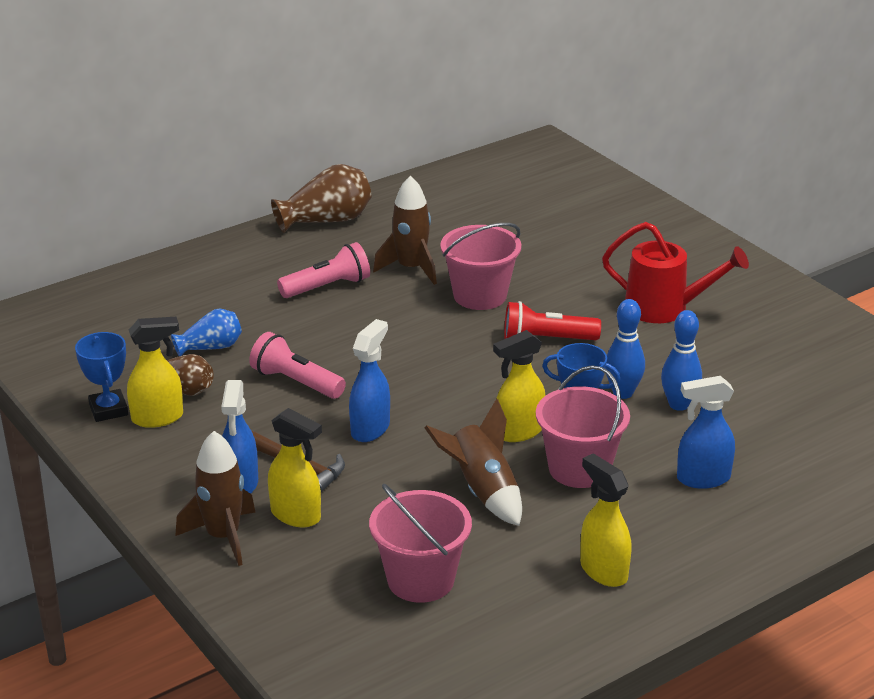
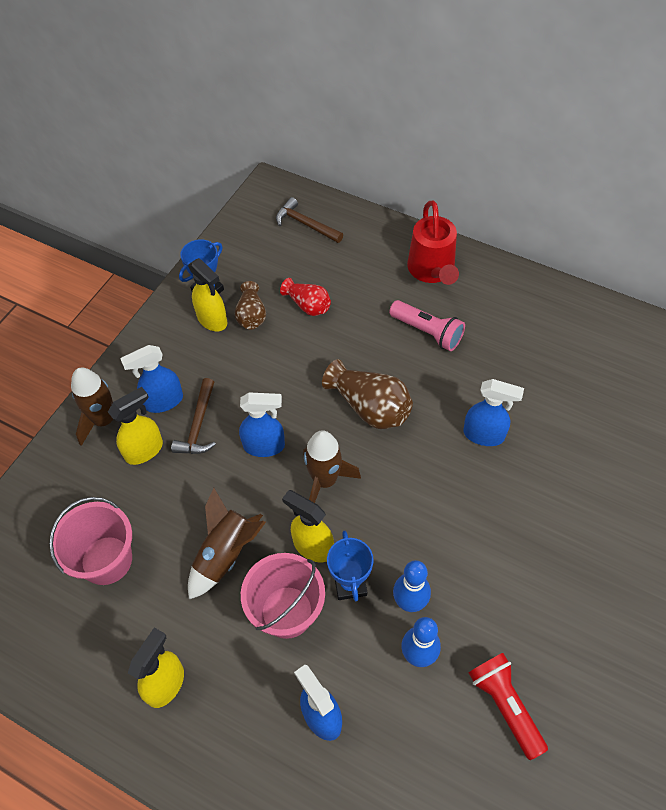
camera: 65 degrees right, 25 degrees up
(90, 315) = (305, 224): none -> brown hammer
(210, 347) = (308, 305): blue vase -> red vase
(296, 382) = (295, 374): pink flashlight -> none
(296, 515) = (144, 450): yellow spray bottle -> yellow spray bottle turned 135 degrees counterclockwise
(326, 220) = (517, 286): brown vase -> brown vase (370, 407)
(411, 268) = (490, 371): brown rocket -> brown rocket (325, 481)
(480, 295) = (484, 435): pink bucket -> blue spray bottle
(546, 340) = (451, 511): red flashlight -> red flashlight (505, 705)
(665, 308) = (562, 585): red watering can -> red watering can (432, 271)

